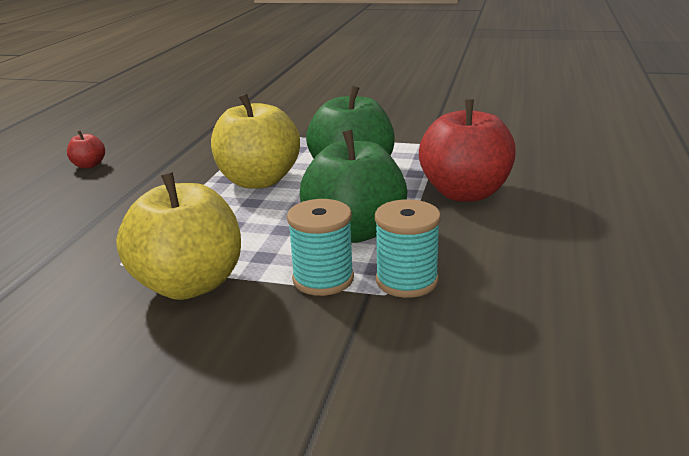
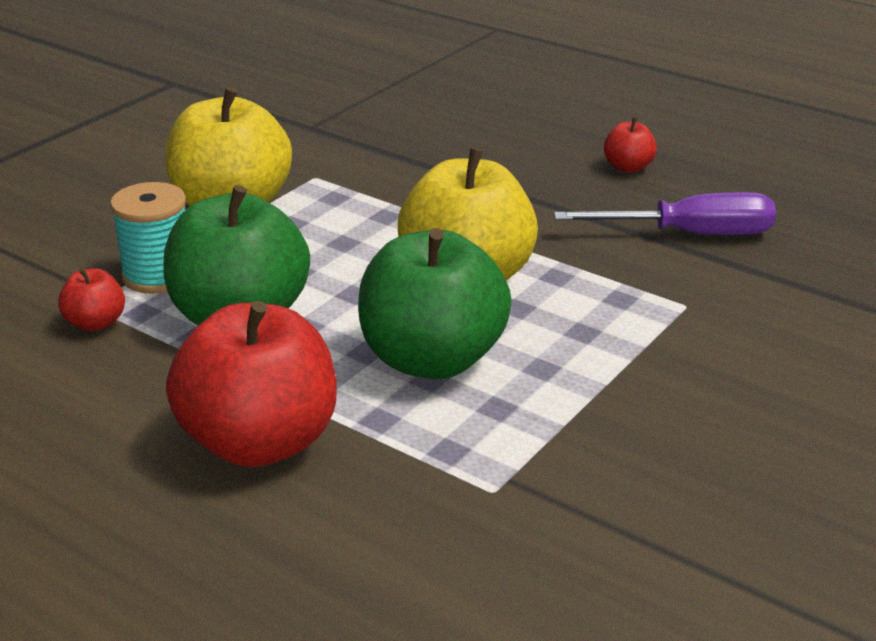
camera: 110 degrees right, 5 degrees up
(179, 141) = (689, 234): none -> purple screwdriver
(406, 281) = (96, 323): turquoise spool -> red apple

